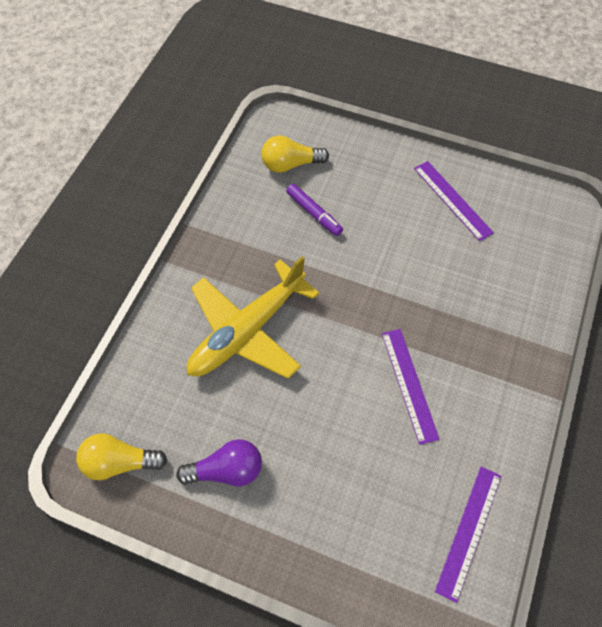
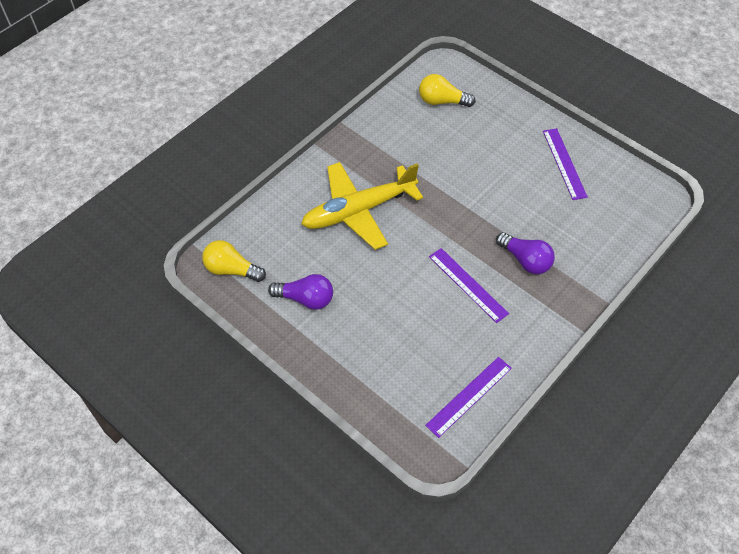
camera: 20 degrees right, 5 degrees down
(314, 213) = (445, 142): purple marker -> none
(409, 384) = (468, 284): purple ruler -> purple ruler turned 45 degrees counterclockwise
(460, 331) = (525, 260): none -> purple light bulb

